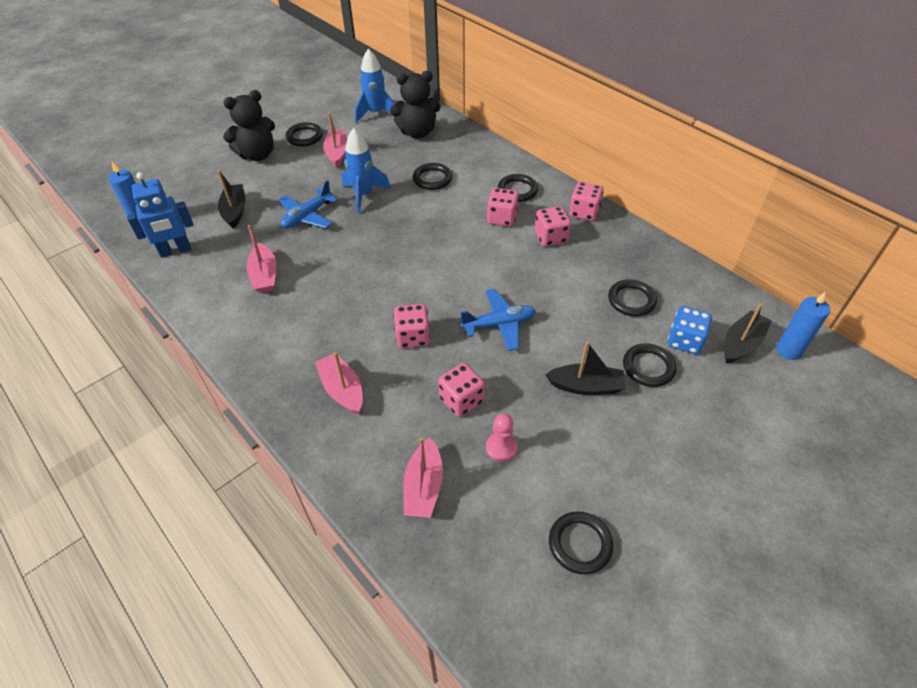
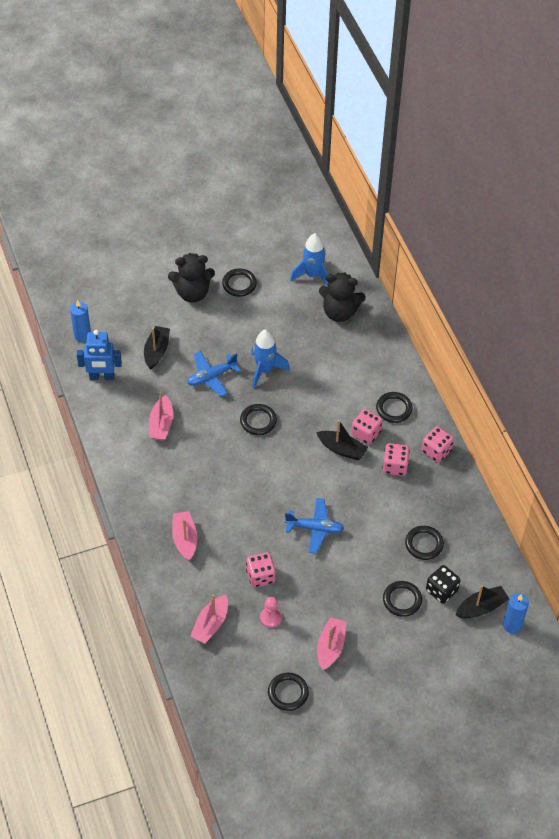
camera: 20 degrees right, 5 degrees up
(337, 153) = (260, 314): pink boat -> pink boat (330, 647)
(413, 337) = (248, 516): pink dice -> none
(432, 179) = (328, 371): black ring -> black ring (258, 421)
(586, 386) = (350, 597): black boat -> black boat (342, 449)
(685, 341) = (441, 590): blue dice -> black dice

